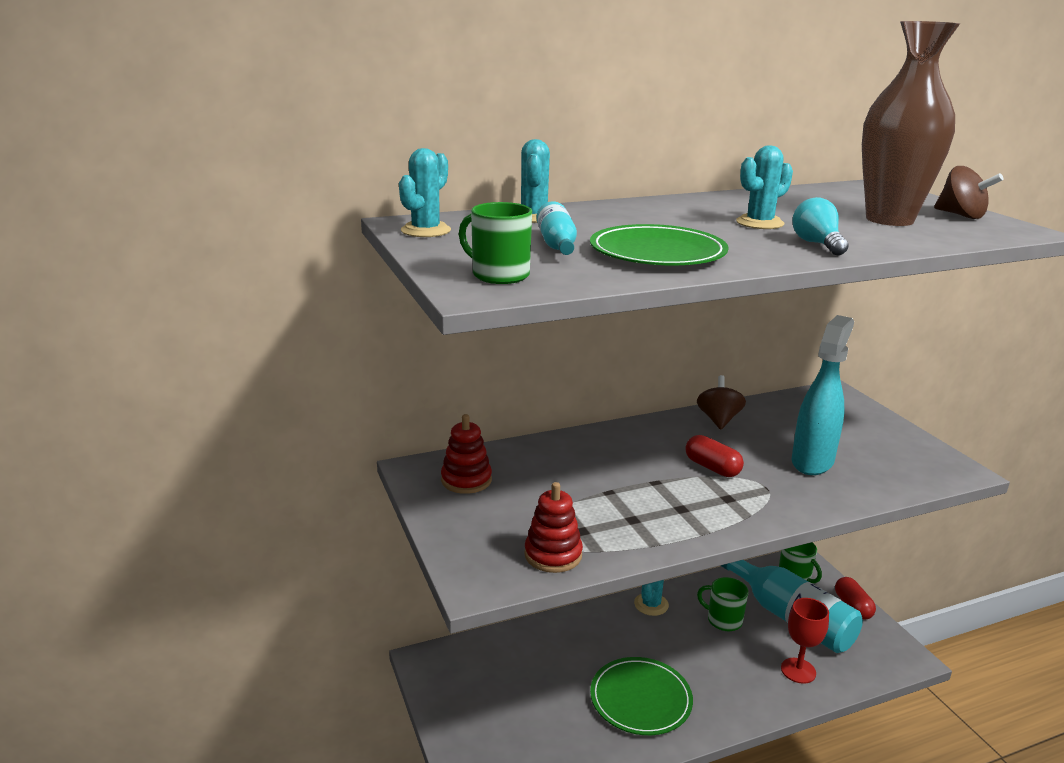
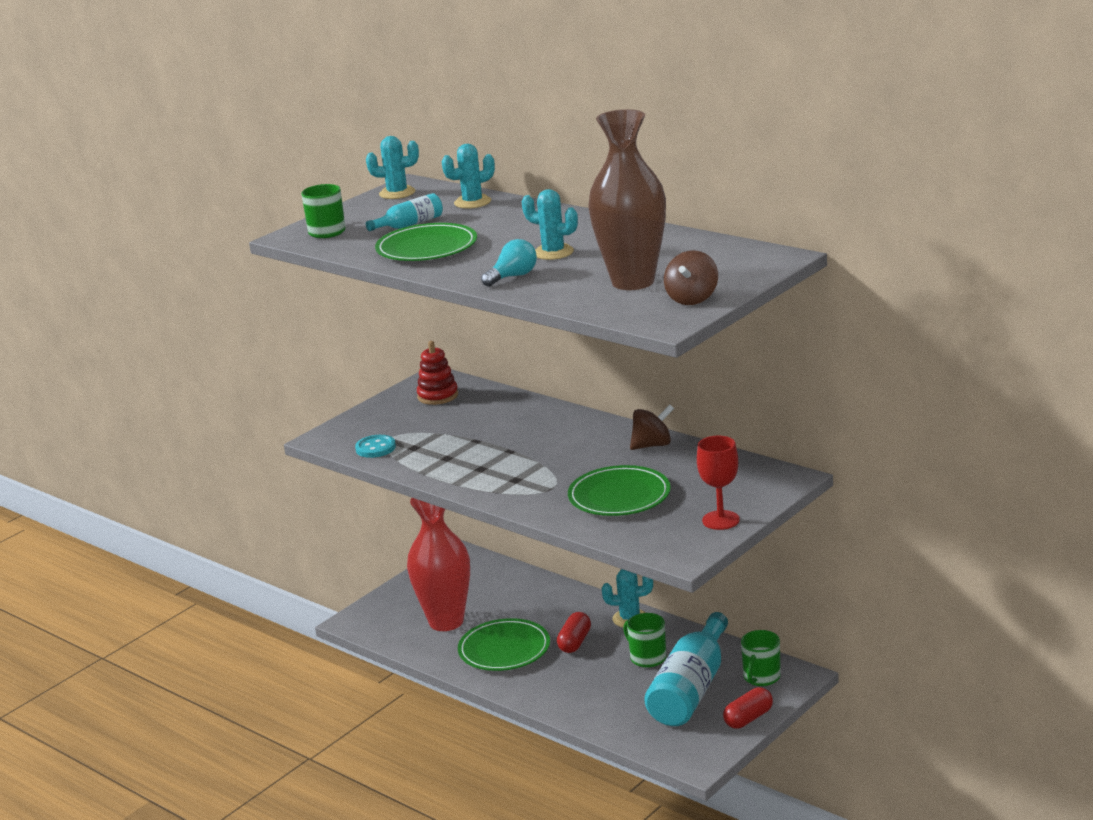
camera: 65 degrees right, 0 degrees up
(551, 720) = (446, 621): none -> red vase
(553, 555) = (375, 448): red stacking toy -> turquoise button
(712, 468) = (558, 463): red capsule -> red capsule (574, 642)
(723, 620) = (647, 658): green mug -> green mug turned 45 degrees counterclockwise
(798, 670) = (615, 710): red goblet -> red goblet (720, 520)
(812, 462) = (619, 496): turquoise spray bottle -> green plate

